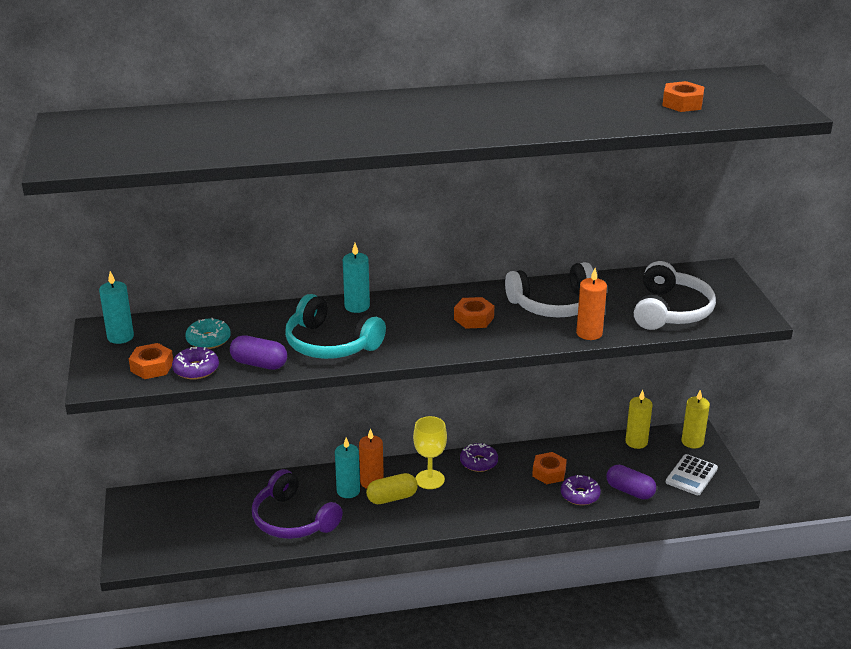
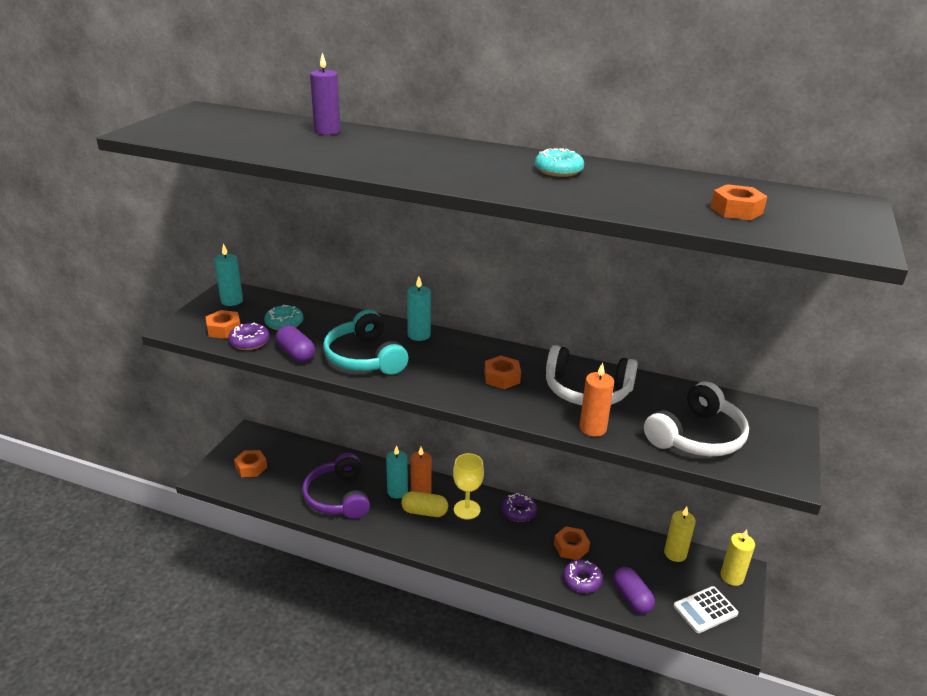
camera: 30 degrees right, 0 degrees up
(169, 531) = (251, 467): none -> orange nut
(249, 114) = (327, 131): none -> purple candle
(511, 102) = (558, 171): none -> turquoise donut

